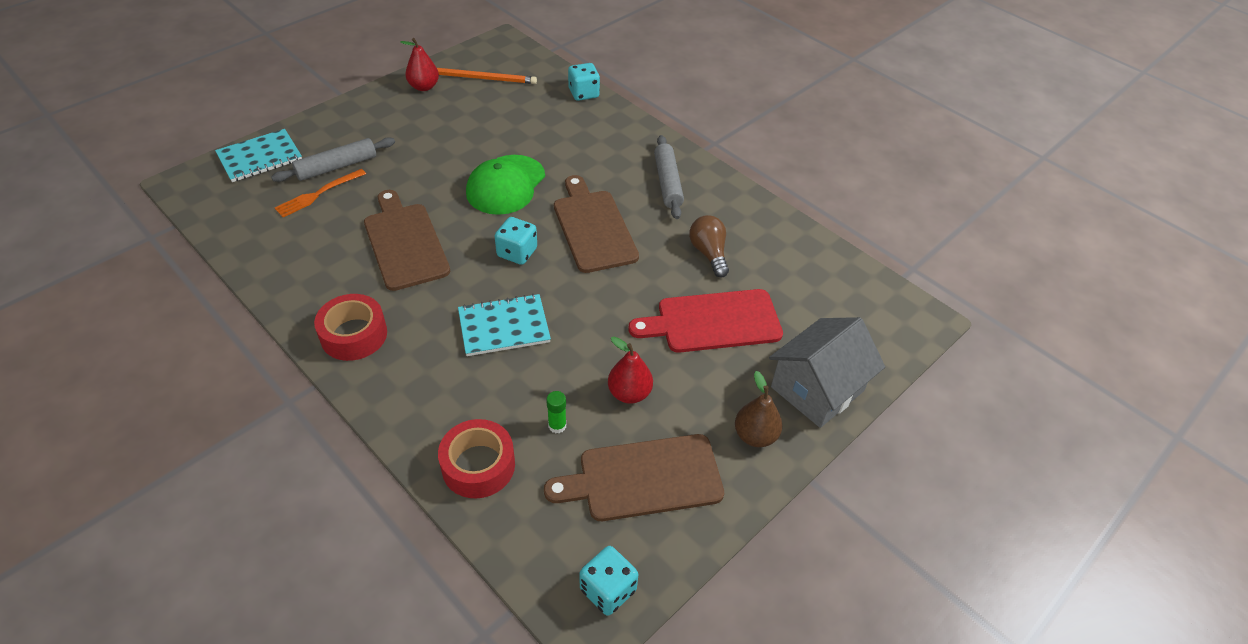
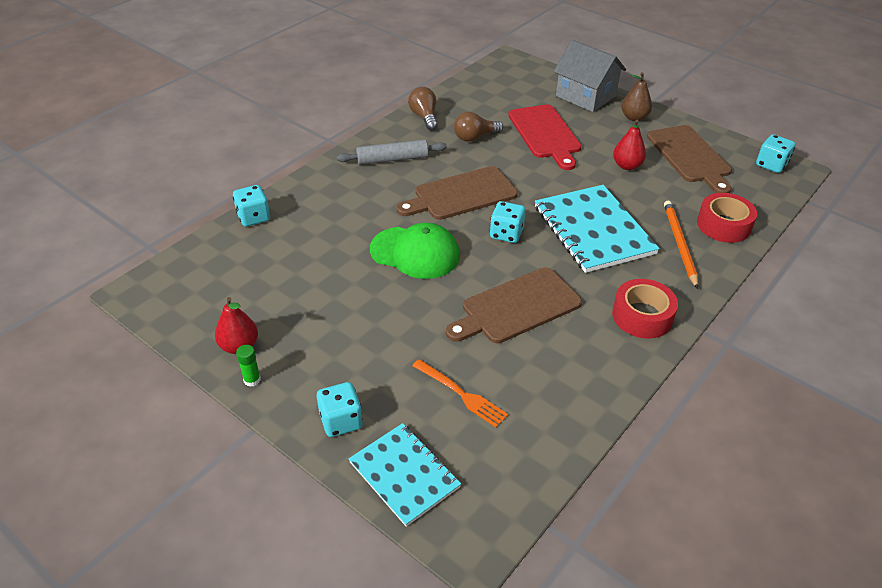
camera: 95 degrees left, 5 degrees down
(325, 131) = (341, 421): none -> turquoise dice
(337, 167) = (410, 390): grey rolling pin -> none
(482, 78) = (221, 297): orange pencil -> orange pencil (679, 244)
(504, 326) = (593, 230): turquoise notebook -> turquoise notebook, size x1.57
(557, 425) = (671, 194): green glue stick -> green glue stick (252, 380)
(756, 215) = (424, 117): none -> brown light bulb

